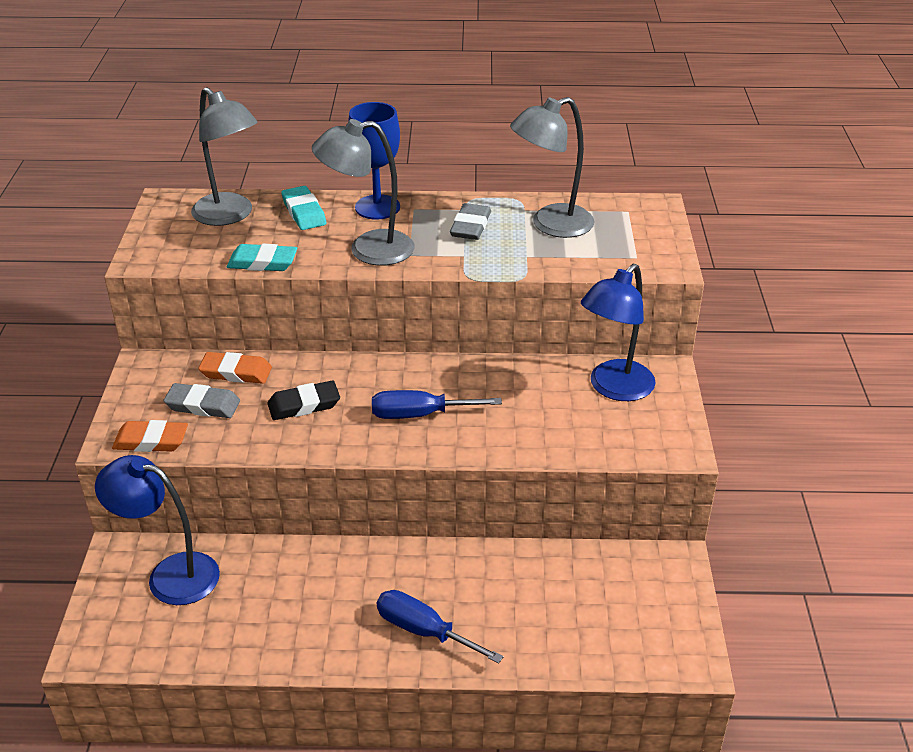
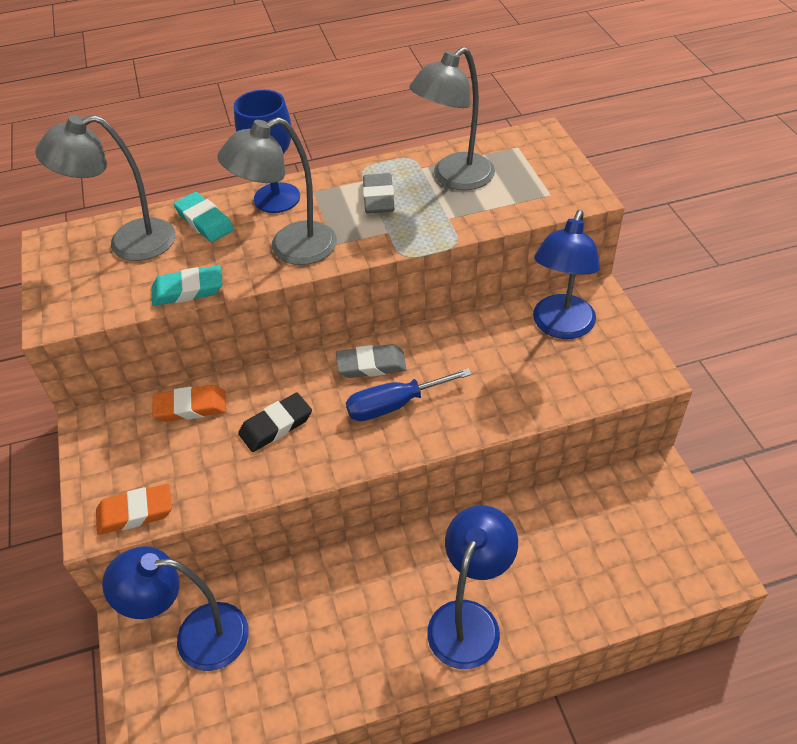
camera: 15 degrees left, 10 degrees up
(203, 405) = (172, 455): grey eraser -> grey eraser (371, 365)
(230, 216) = (128, 243): grey lamp -> grey lamp turned 135 degrees clockwise
(424, 631) = (469, 619): blue screwdriver -> blue lamp

